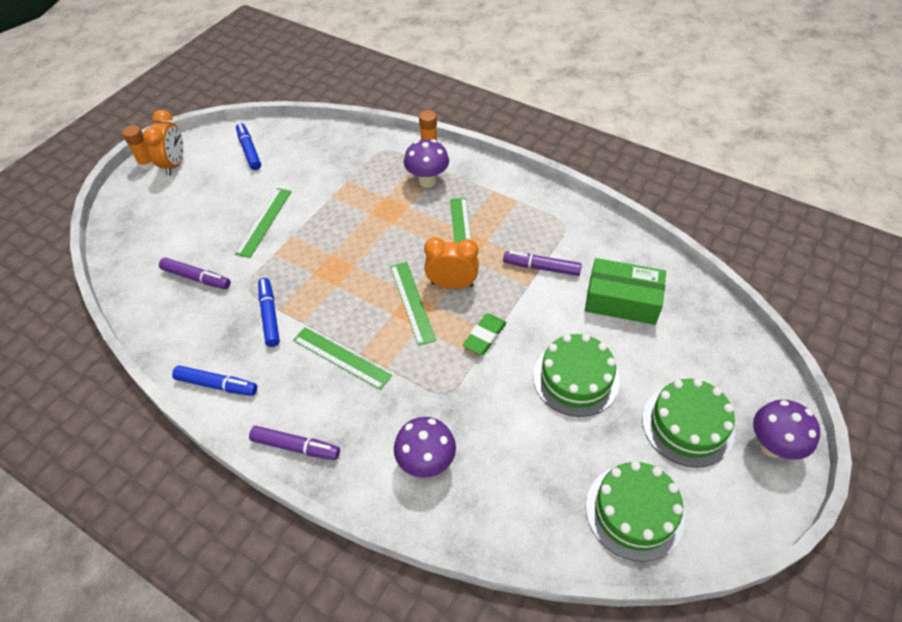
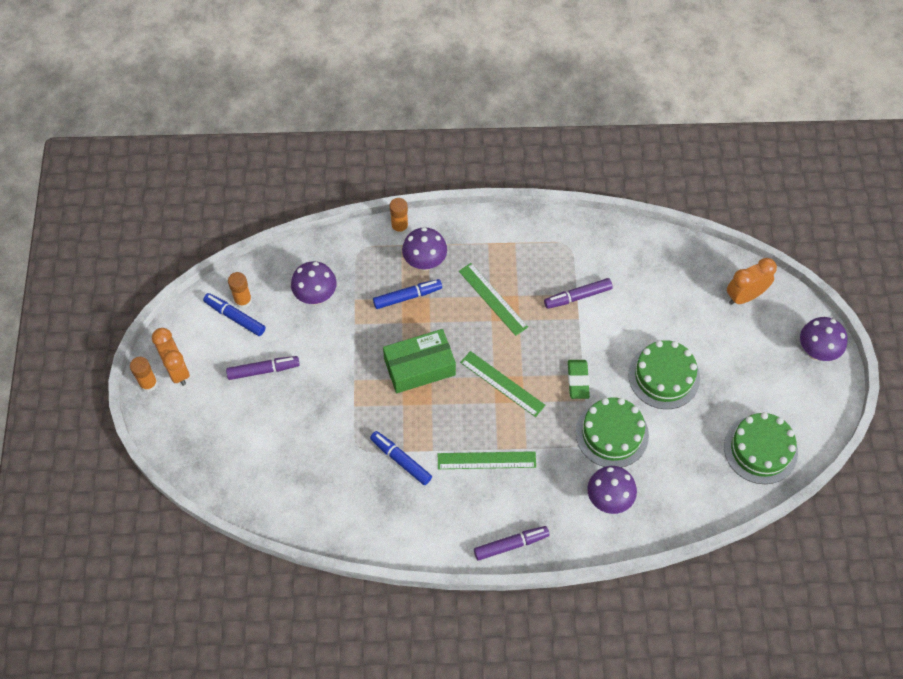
camera: 35 degrees left, 10 degrees up
(196, 278) = (309, 464): purple marker -> purple marker (263, 370)
(217, 385) = (411, 538): blue marker -> blue marker (407, 297)
(264, 222) = (317, 381): green ruler -> none
(266, 143) = (243, 300): none -> orange glue stick
(320, 164) = (316, 296): none -> purple mushroom
(452, 284) = (521, 350): orange clock -> orange clock (744, 296)
(622, 300) = (655, 292): green box -> green box (419, 367)
(687, 425) = (757, 368): green cake -> green cake (612, 434)

